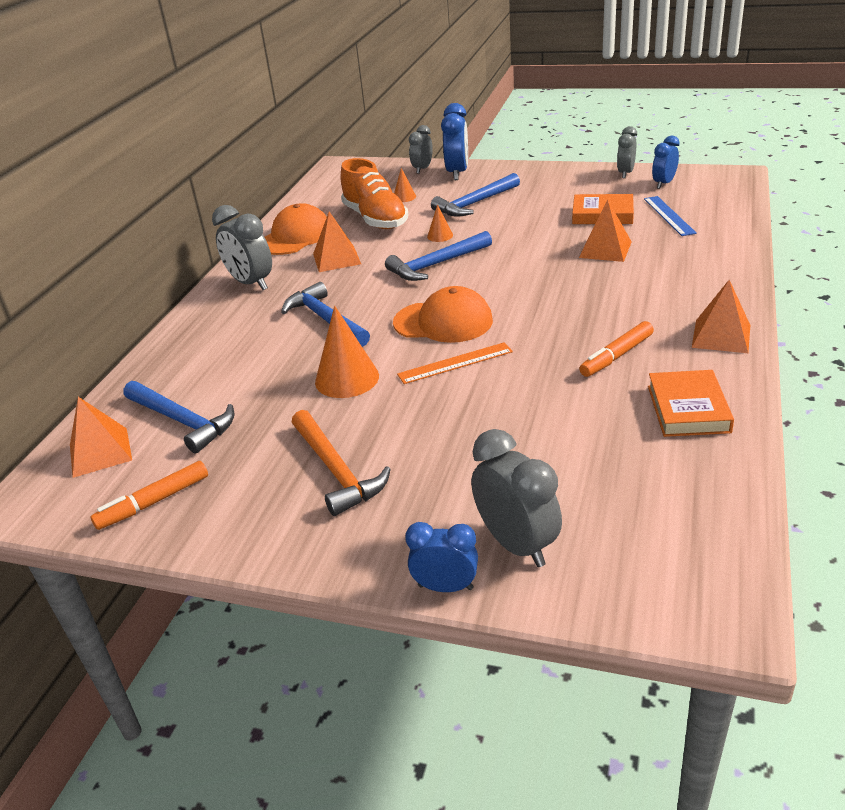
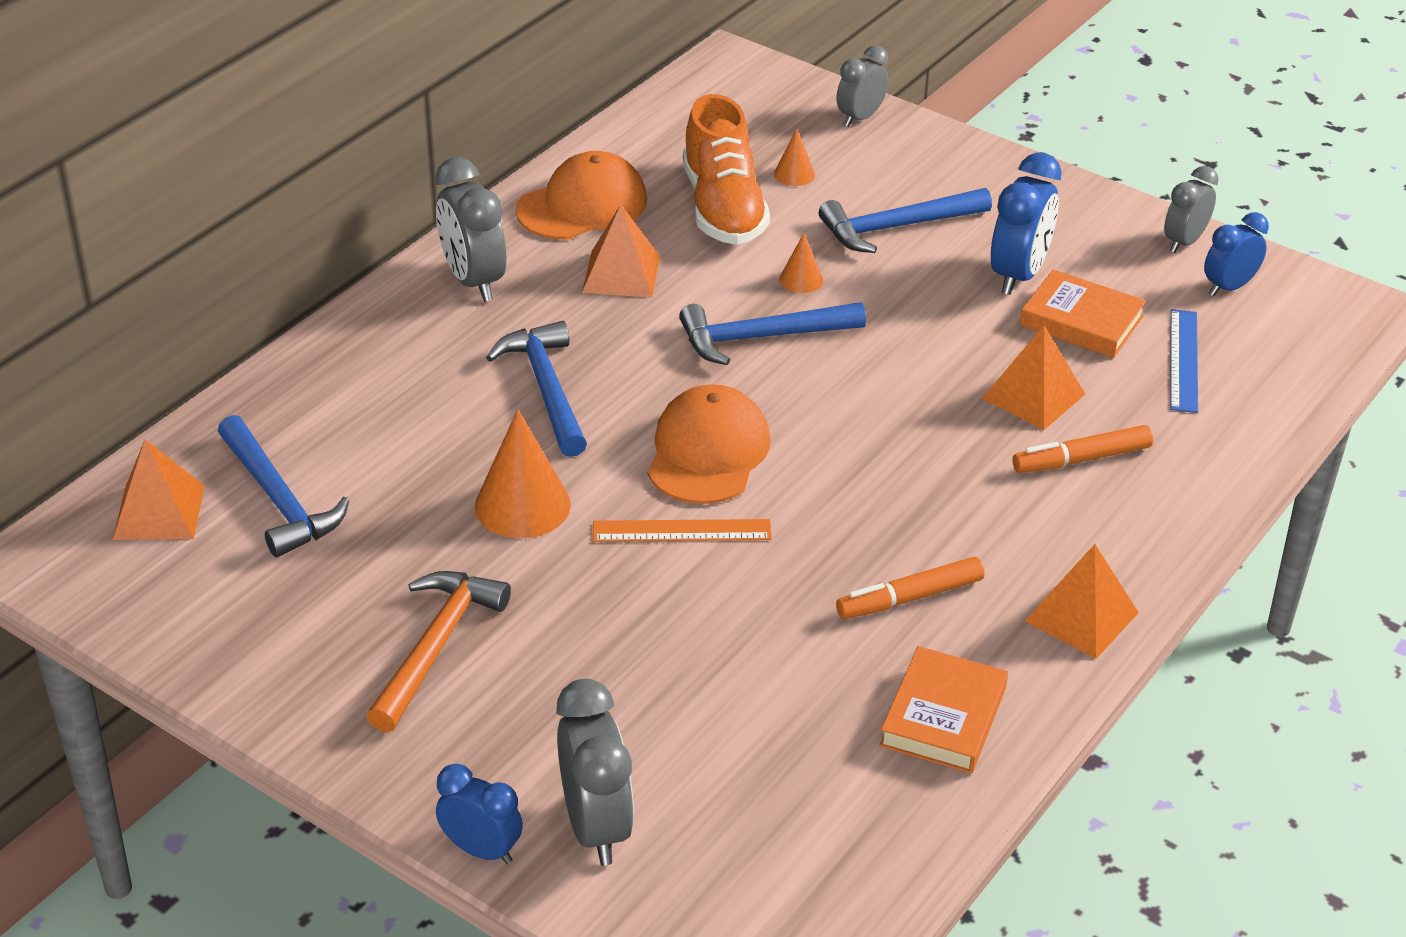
camera: 15 degrees right, 5 degrees up
(154, 502) = (196, 612): orange marker -> orange marker (1081, 459)
(336, 471) = (436, 646): orange hammer -> orange hammer turned 150 degrees counterclockwise
(443, 322) = (708, 452): orange cap -> orange cap turned 105 degrees counterclockwise
(457, 173) = (911, 147): blue clock -> blue clock (1018, 275)

